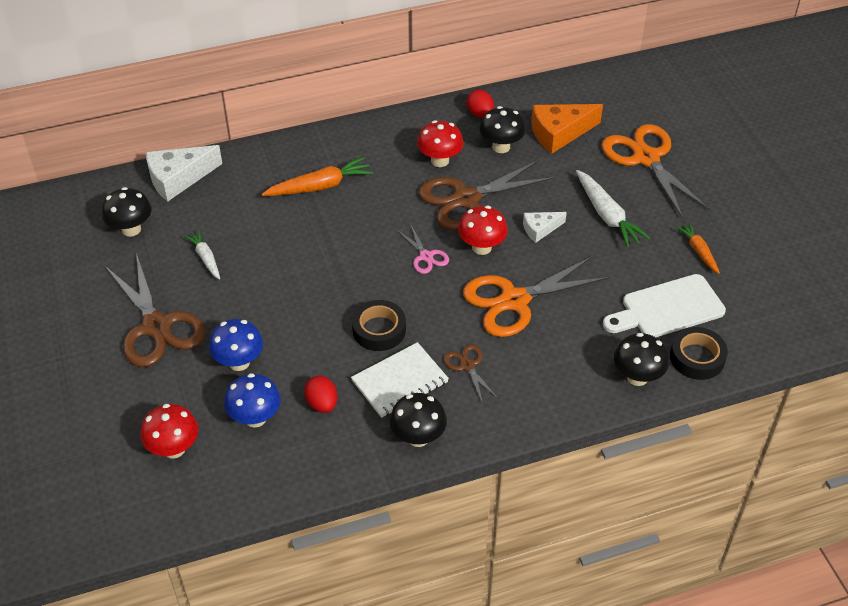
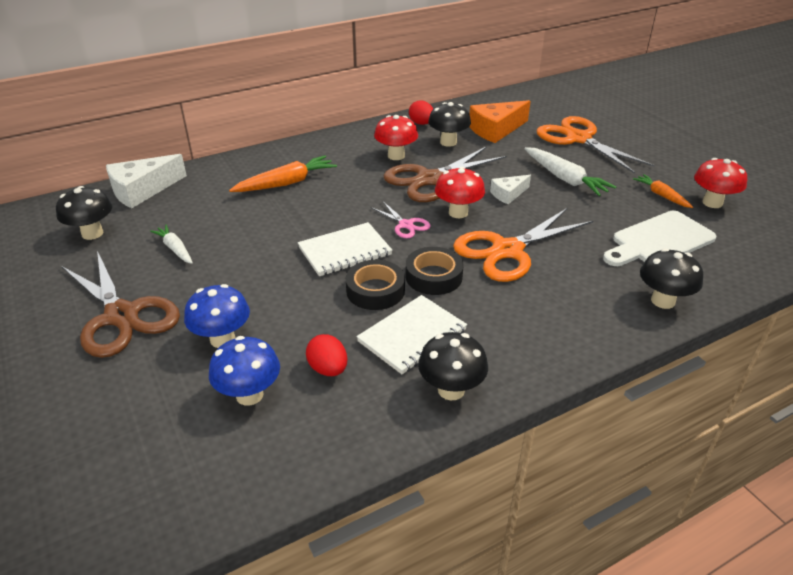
camera: 10 degrees left, 10 degrees down
(174, 449) = (147, 444): red mushroom -> red mushroom (712, 203)
(361, 281) = (345, 251): none -> white notebook
(467, 366) = (481, 312): brown scissors -> none
(697, 358) = (711, 277): black tape -> black tape (433, 276)

